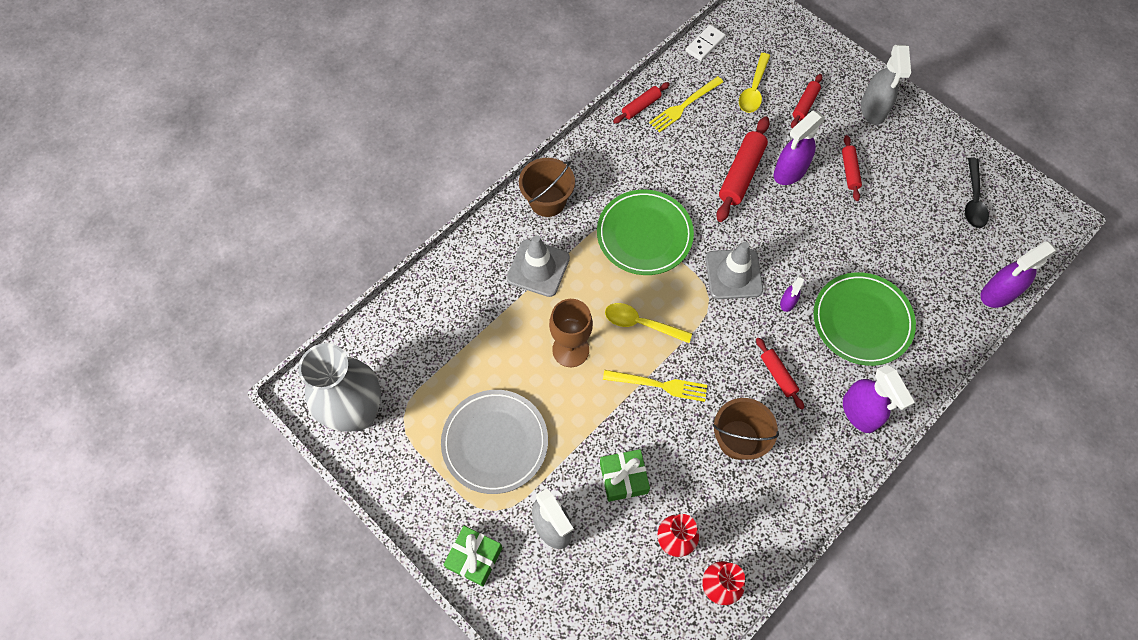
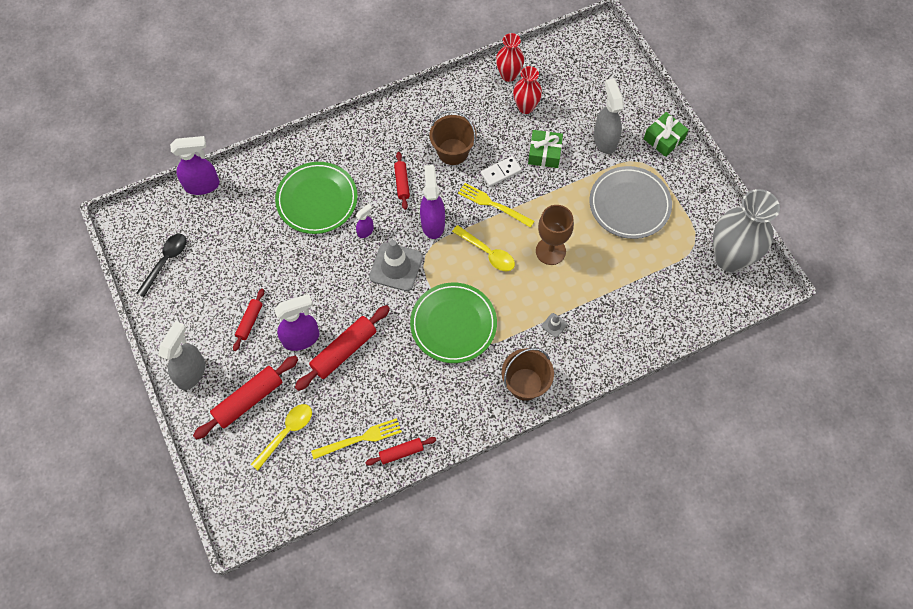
camera: 160 degrees left, 0 degrees up
(538, 268) = (554, 325): grey traffic cone -> grey traffic cone, size x0.43
(705, 44) = (305, 503): white domino -> white domino (501, 172)
(805, 104) = (248, 400): red rolling pin -> red rolling pin, size x1.74
(859, 413) = (358, 141): purple spray bottle -> purple spray bottle (433, 223)

